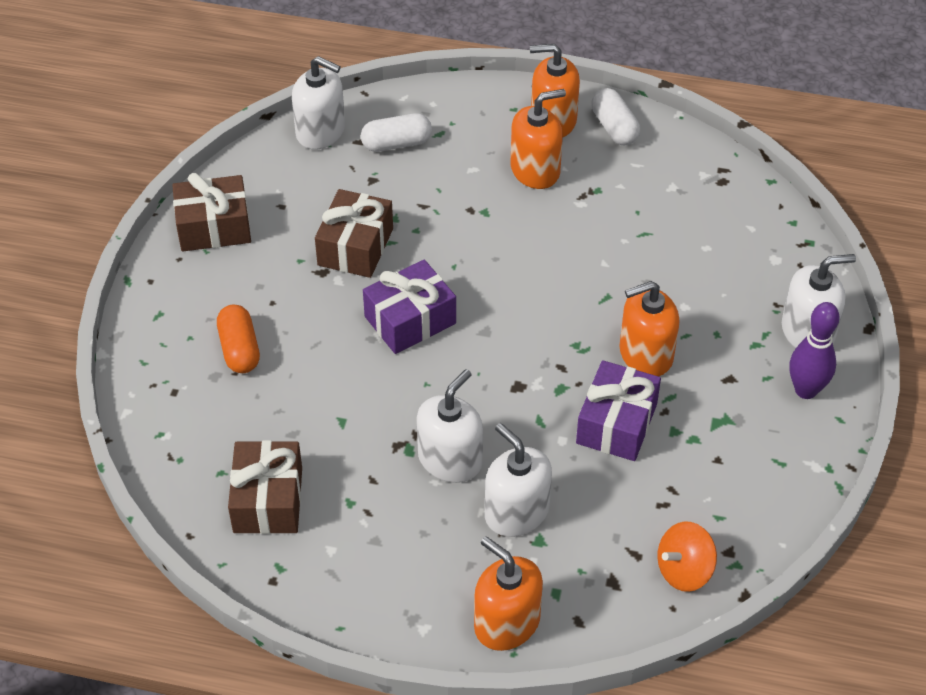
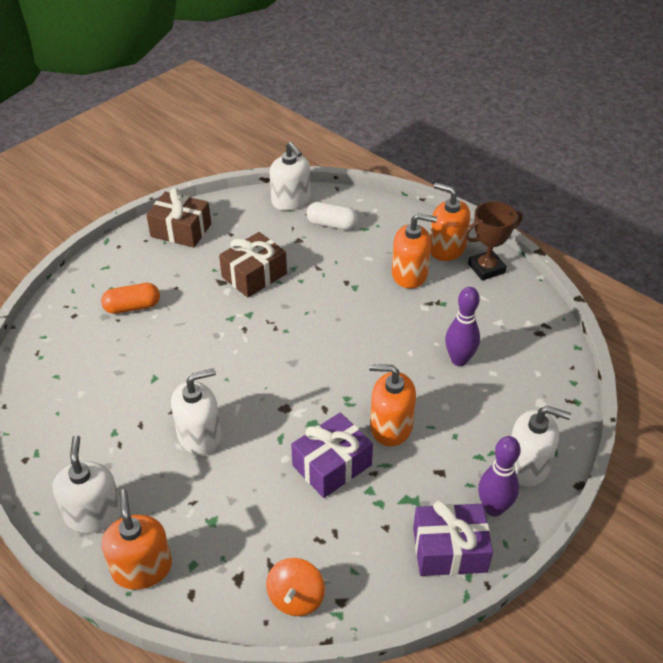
camera: 30 degrees right, 5 degrees down
(239, 349) = (132, 307): orange capsule -> orange capsule turned 60 degrees clockwise
(268, 500) = (67, 406): brown gift -> none
(410, 320) = (250, 334): purple gift -> purple gift (449, 549)
(516, 512) = (213, 493): white soap dispenser -> white soap dispenser (93, 514)
(614, 128) = (486, 268): white capsule -> brown trophy
(662, 248) = (459, 360): none -> purple bowling pin
(684, 570) = (296, 598): orange spinning top -> orange spinning top turned 75 degrees counterclockwise

